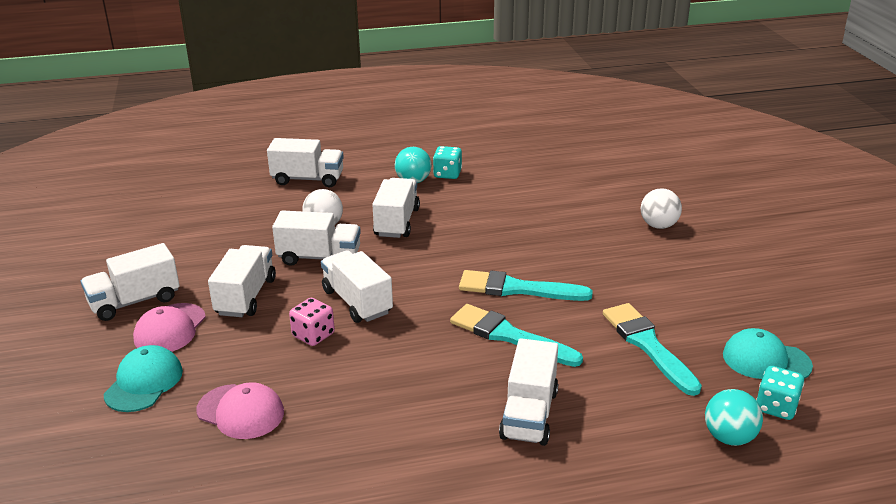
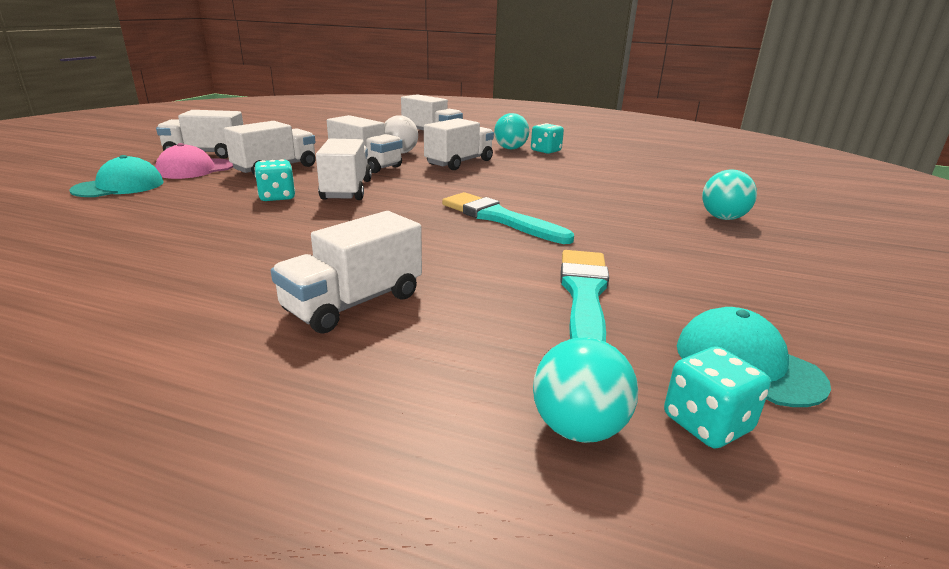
camera: 30 degrees right, 5 degrees down
(240, 412) = (135, 218): pink cap -> none
(313, 335) = (277, 197): pink dice -> turquoise dice
(509, 336) = (438, 244): turquoise brush -> none
(658, 226) = (723, 218): white ball -> turquoise ball

